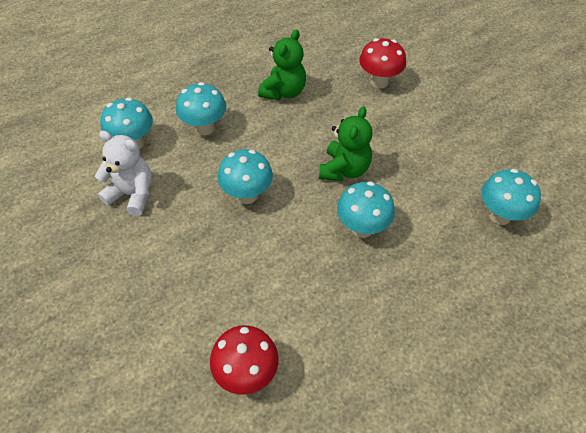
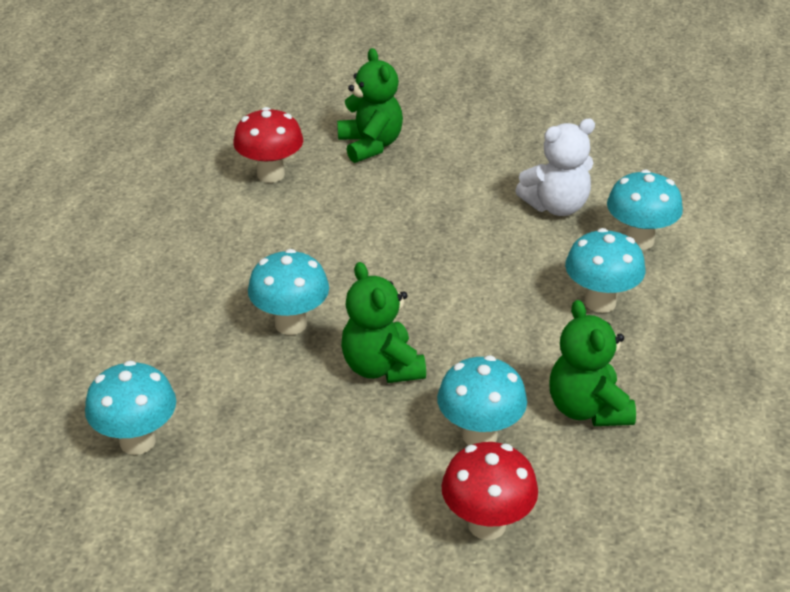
camera: 135 degrees right, 15 degrees down
(150, 343) = (370, 145): none -> green teddy bear
(247, 195) = (449, 275): turquoise mushroom -> turquoise mushroom (479, 435)

